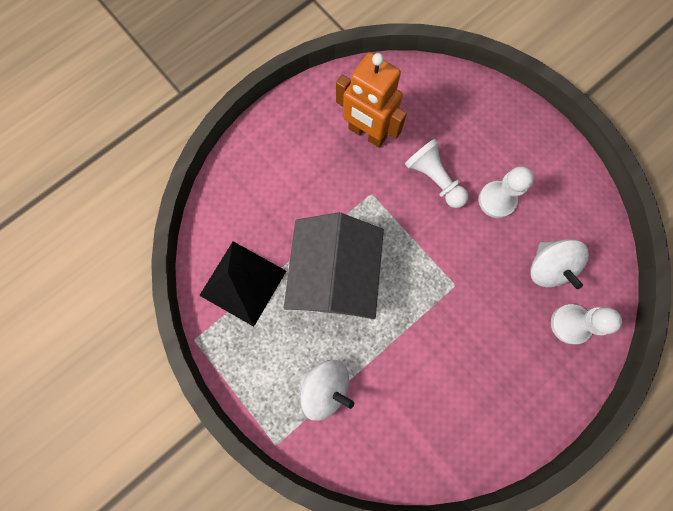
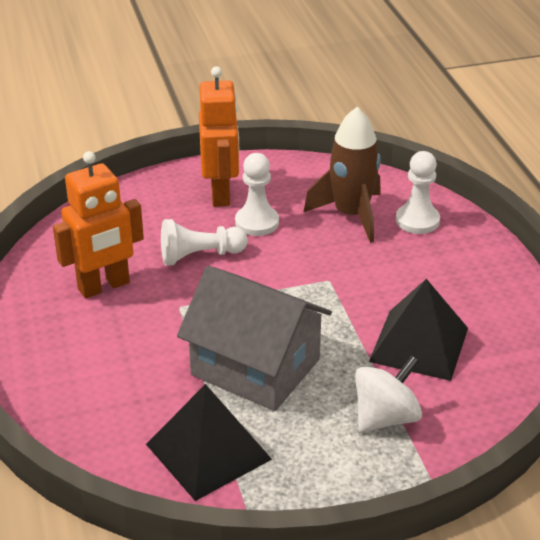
camera: 65 degrees left, 40 degrees down
(414, 383) = (419, 344): none -> black pyramid
(518, 156) = (221, 194): none -> orange robot
(547, 267) = (351, 215): white spinning top -> brown rocket

